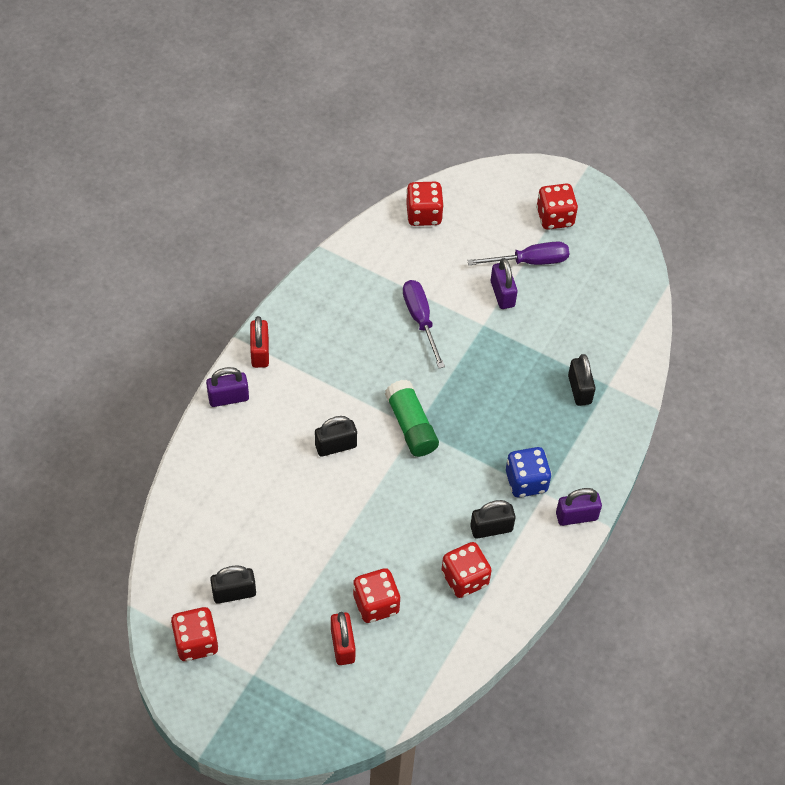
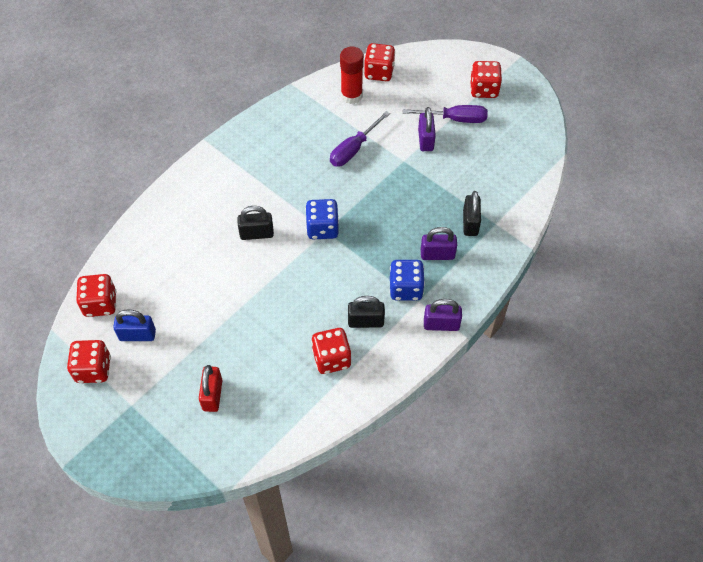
camera: 15 degrees right, 0 degrees up
(228, 398) = (183, 183): purple padlock -> purple padlock (437, 254)
(234, 593) = (137, 335): black padlock -> blue padlock
(260, 352) = (219, 153): red padlock -> none
(376, 604) = (251, 366): red dice -> red dice (100, 304)
(399, 250) = (351, 96): none -> red glue stick
(411, 426) = (322, 228): green glue stick -> blue dice
(420, 320) = (354, 149): purple screwdriver -> purple screwdriver turned 135 degrees counterclockwise

